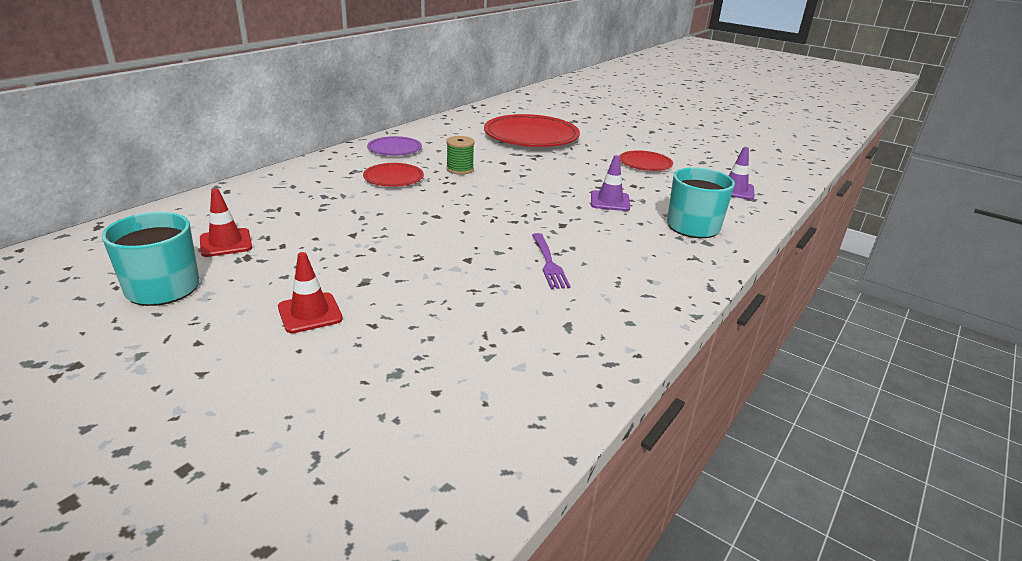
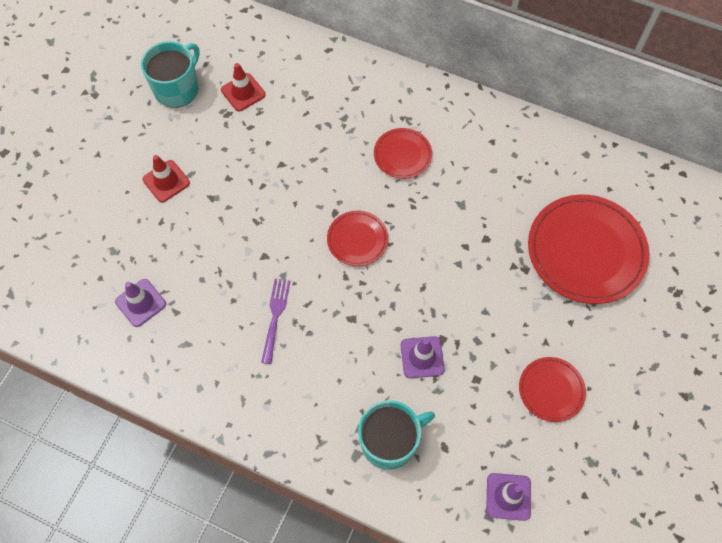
camera: 80 degrees right, 35 degrees up
(394, 149) = (476, 132): purple plate -> none
(460, 169) = (448, 203): green spool -> none
(475, 210) = (357, 240): none -> red plate
(494, 356) = (140, 303): none -> purple traffic cone
(548, 262) = (275, 317): purple fork -> purple fork turned 120 degrees clockwise

